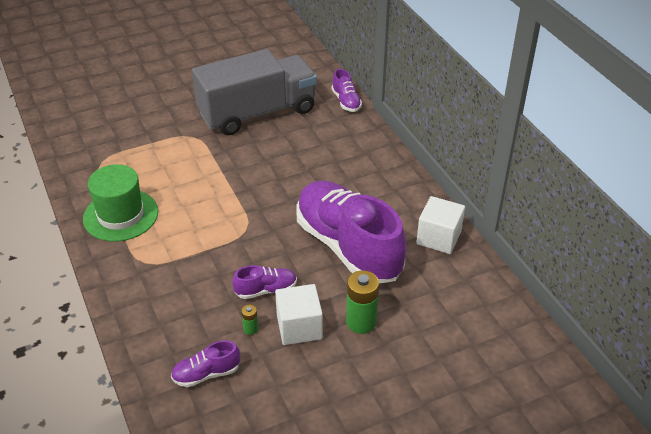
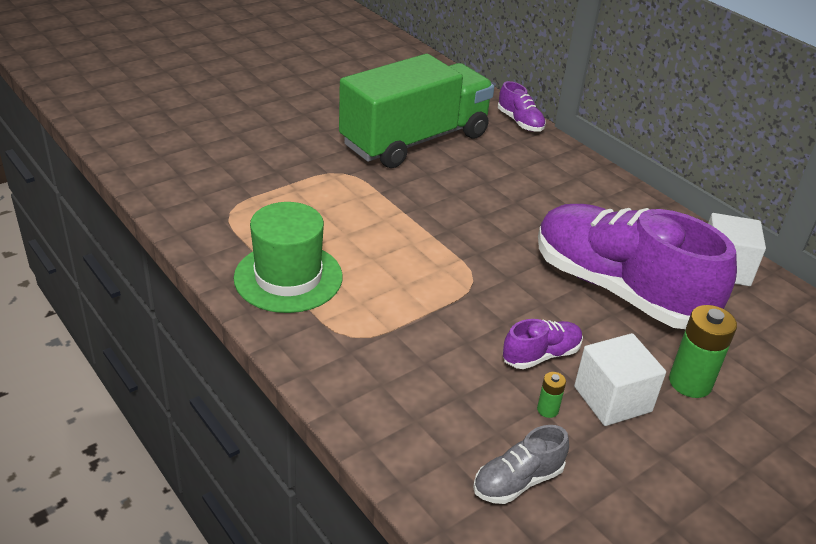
camera: 15 degrees left, 5 degrees down
(206, 374) = (517, 481): purple shoe -> grey shoe
(257, 112) = (415, 140): grey truck -> green truck

